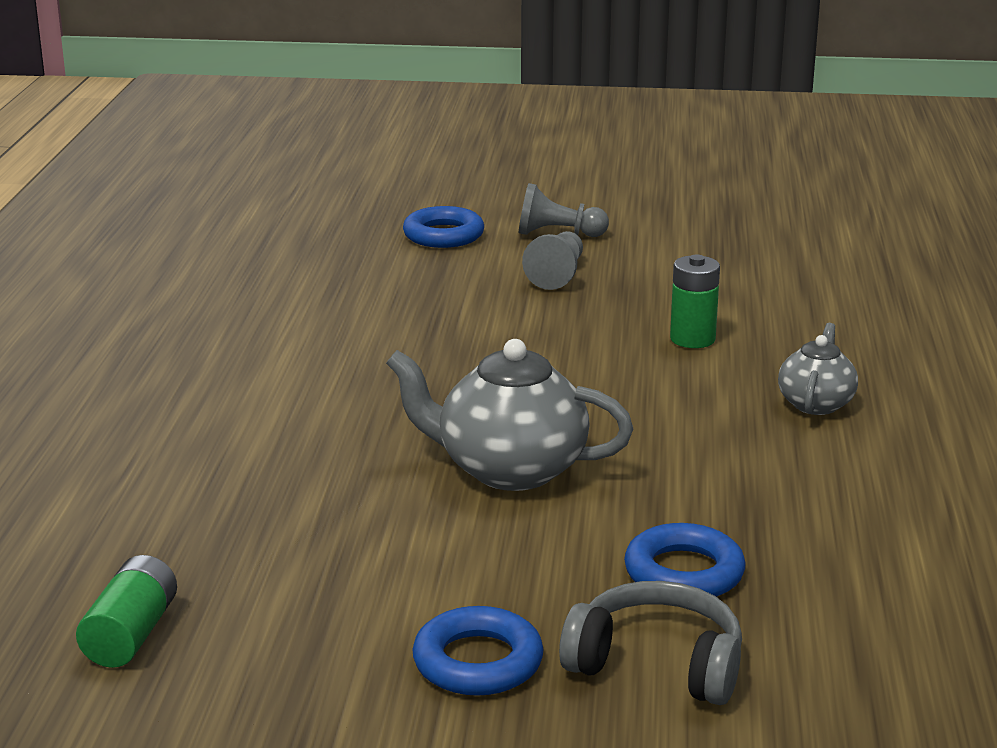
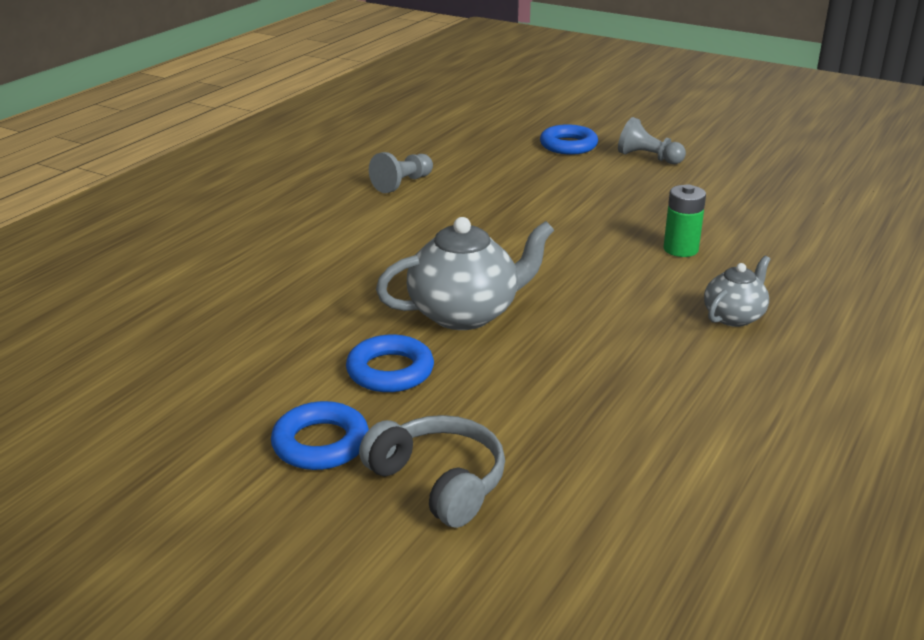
camera: 25 degrees right, 5 degrees up
(131, 634) = (135, 364): green battery -> none
(509, 470) = (465, 313): grey teapot -> grey teapot turned 120 degrees clockwise
(557, 275) = (622, 186): grey pawn -> grey pawn (402, 184)
(684, 573) = (520, 419): blue ring -> blue ring (390, 371)

